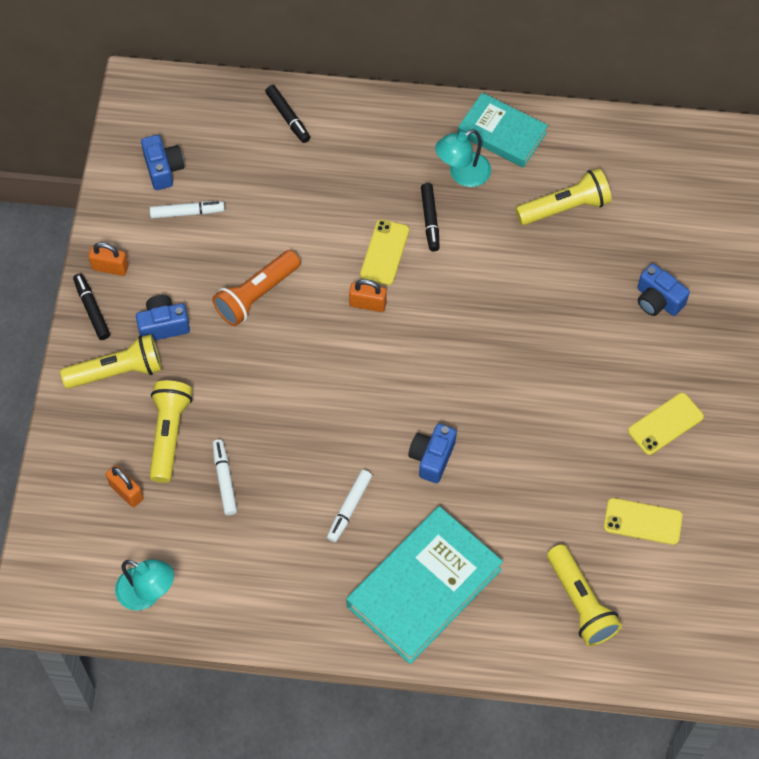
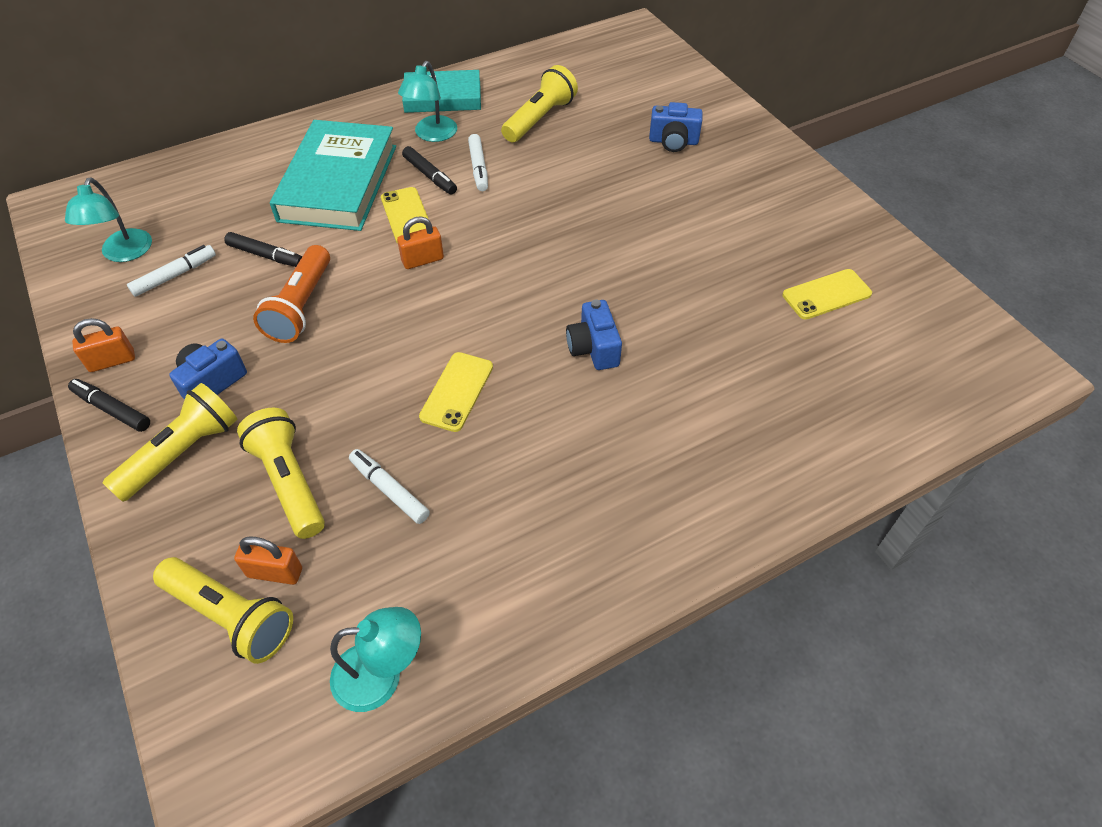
camera: 35 degrees left, 10 degrees down
(163, 169) = (124, 253): blue camera -> turquoise lamp
(288, 117) = (233, 164): black marker -> black marker (266, 255)
(349, 508) = (550, 438): white marker -> white marker (478, 168)
(424, 588) = (692, 467): turquoise book -> turquoise book (338, 183)
(580, 603) = (846, 390): yellow flashlight -> yellow flashlight (231, 616)
(665, 424) = (767, 216): yellow phone -> yellow phone (457, 391)

